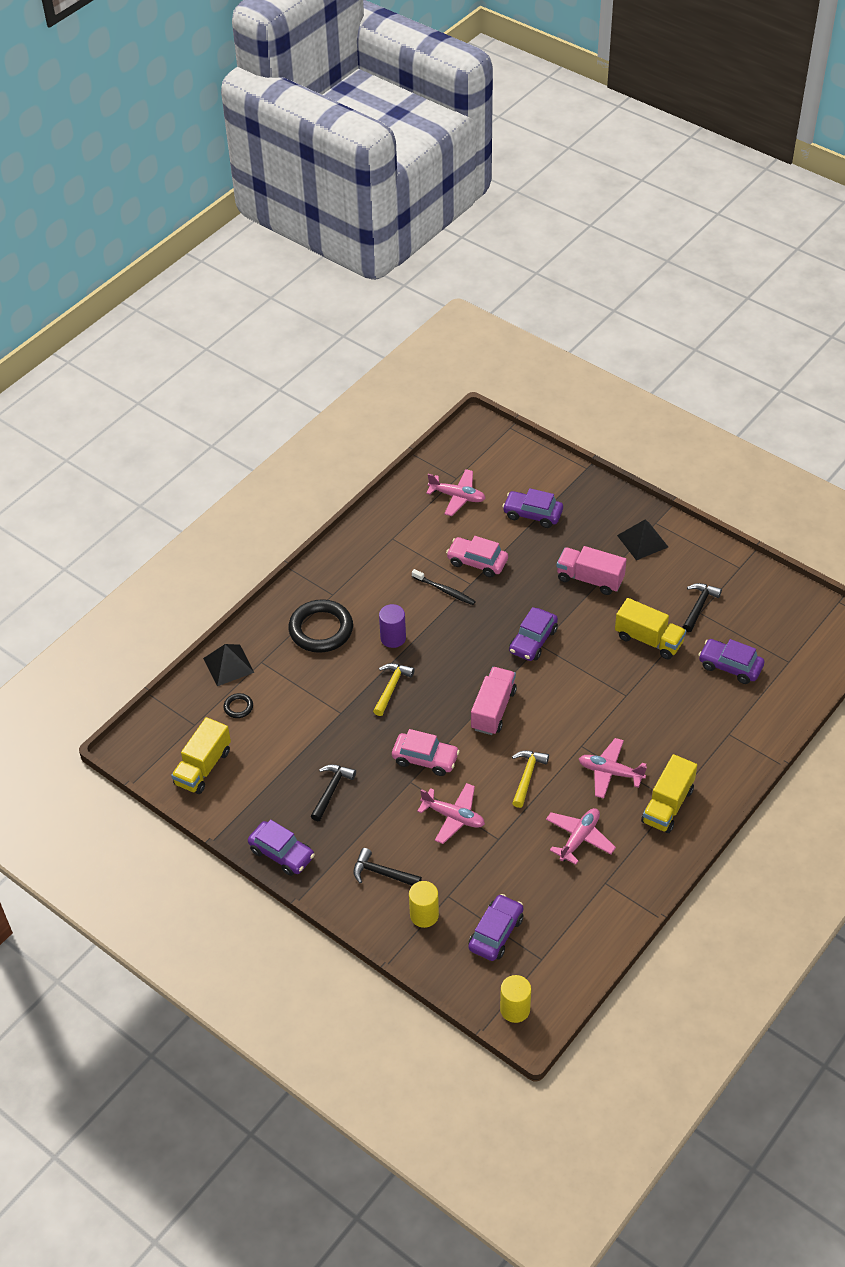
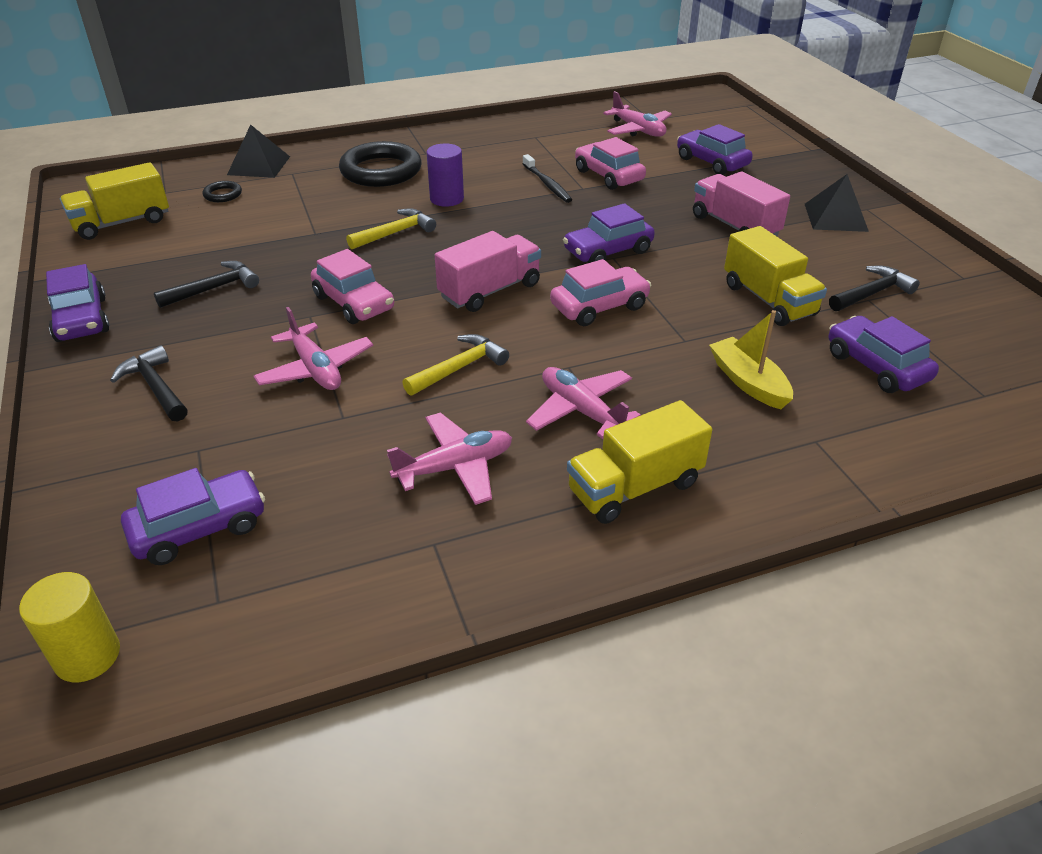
camera: 30 degrees right, 10 degrees down
(424, 915) = (139, 457): yellow cylinder -> none
(563, 692) = (599, 307): none -> pink car
(676, 710) = (748, 382): none -> yellow boat

